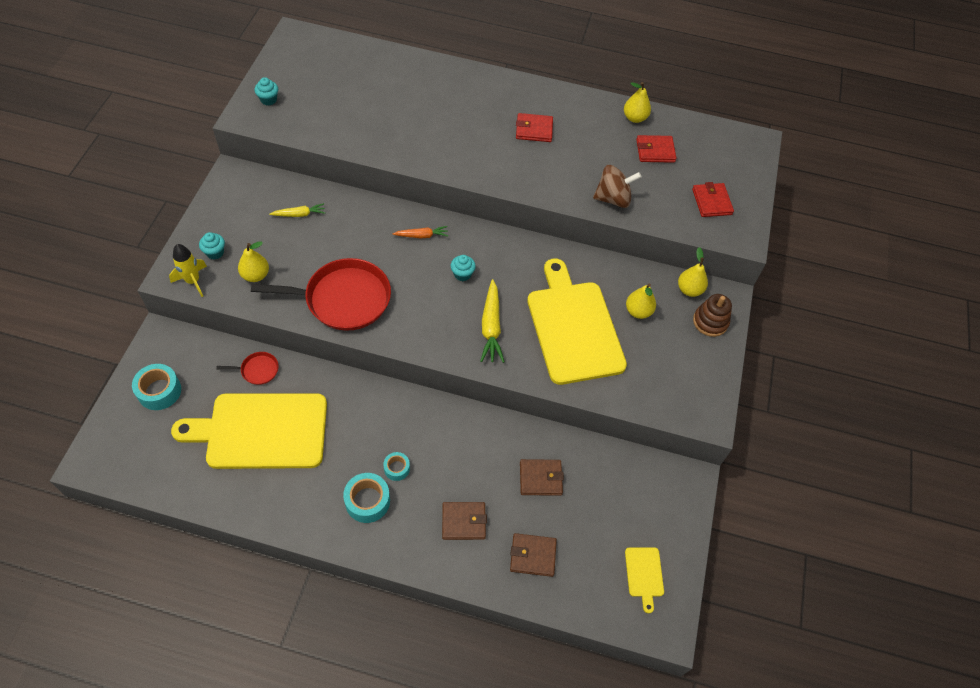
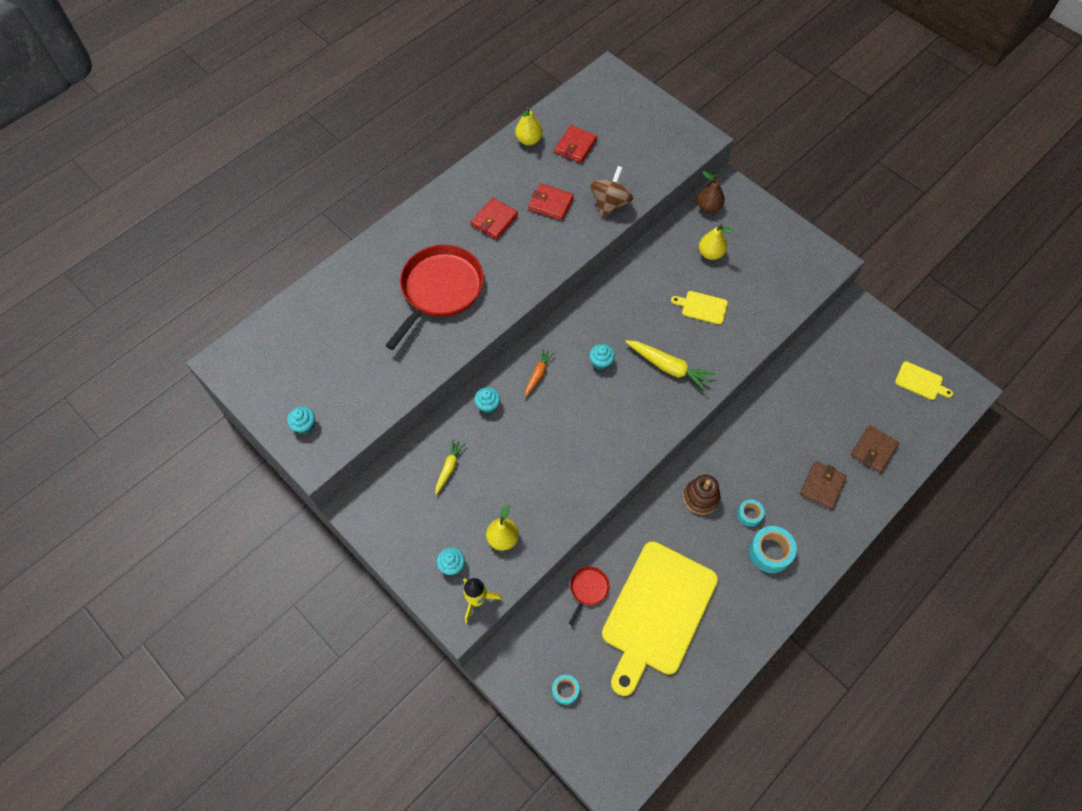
camera: 55 degrees left, 5 degrees up
(159, 391) = (565, 690): turquoise tape -> turquoise tape, size x0.59
(343, 299) = (574, 472): red pan -> red pan (440, 290)
(371, 215) = (488, 405): none -> turquoise cupcake
(540, 478) = (809, 410): brown wallet -> none
(573, 327) = (702, 307): yellow cutting board -> yellow cutting board, size x0.41
(689, 290) = (708, 207): yellow pear -> brown pear
(710, 322) = (746, 211): brown stacking toy -> brown stacking toy (700, 497)
(711, 202) = (653, 138): red wallet -> red wallet (550, 204)

